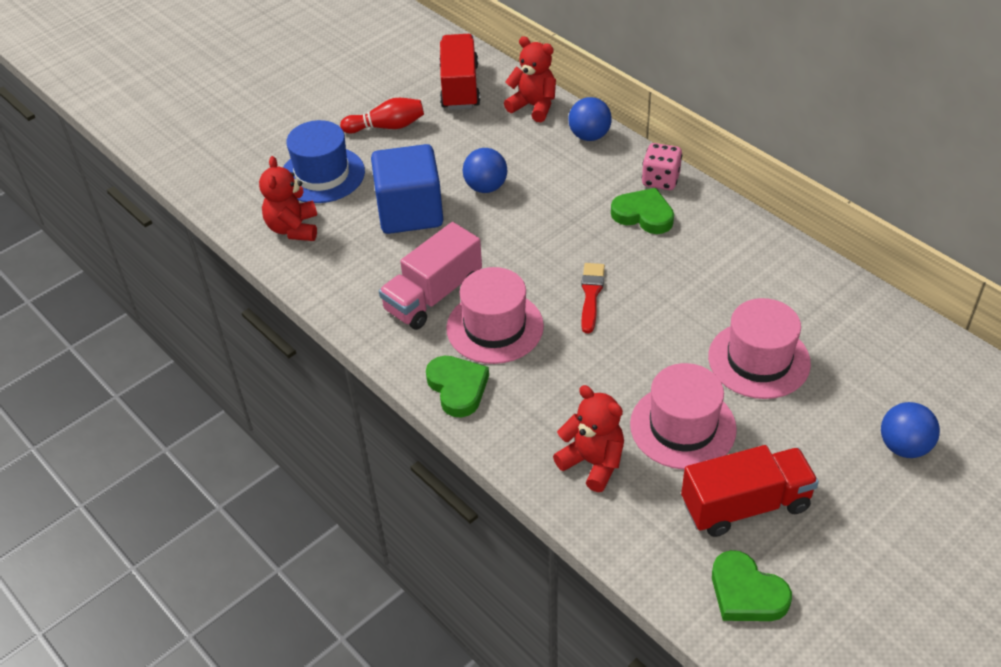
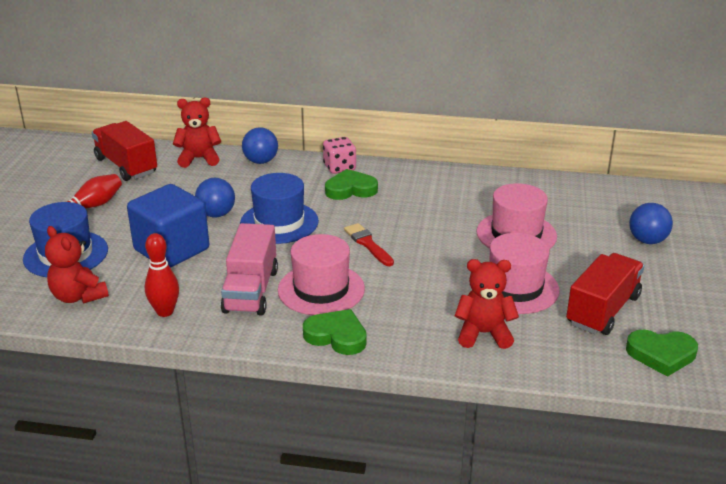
camera: 40 degrees left, 15 degrees down
(344, 281) = (165, 312): none -> red bowling pin
(533, 225) = (279, 222): none -> blue hat

